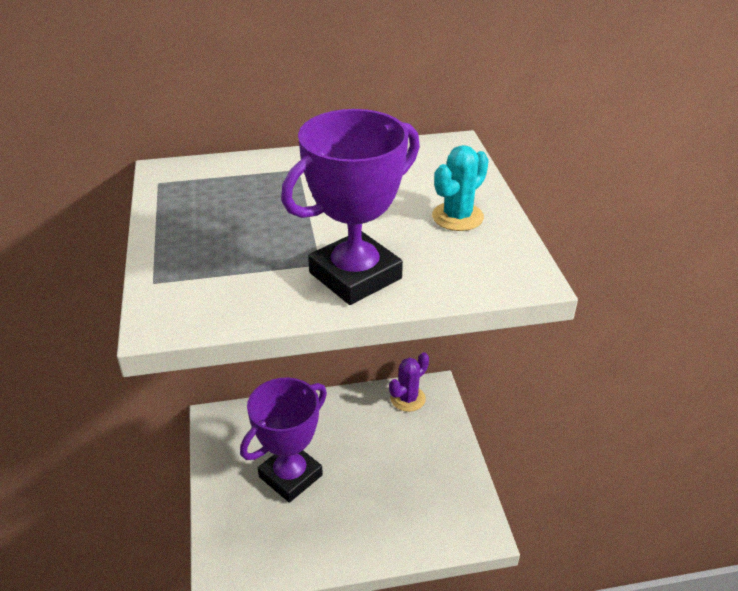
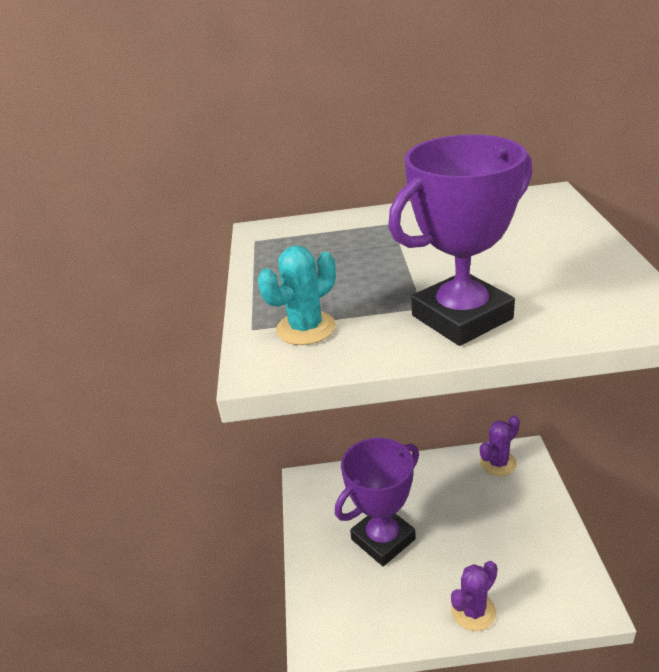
camera: 10 degrees right, 5 degrees down
(373, 542) = (473, 611): none -> purple cactus
(457, 217) = (565, 258): turquoise cactus -> turquoise cactus (306, 328)

